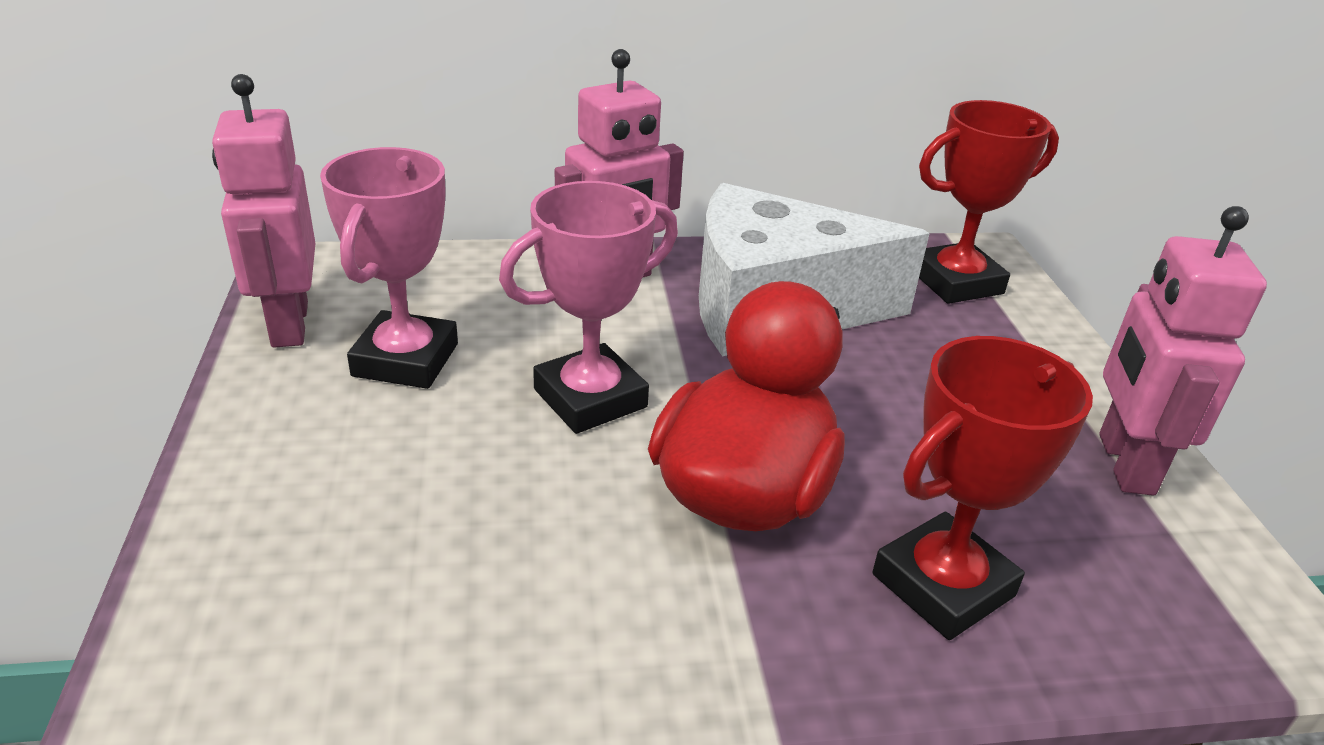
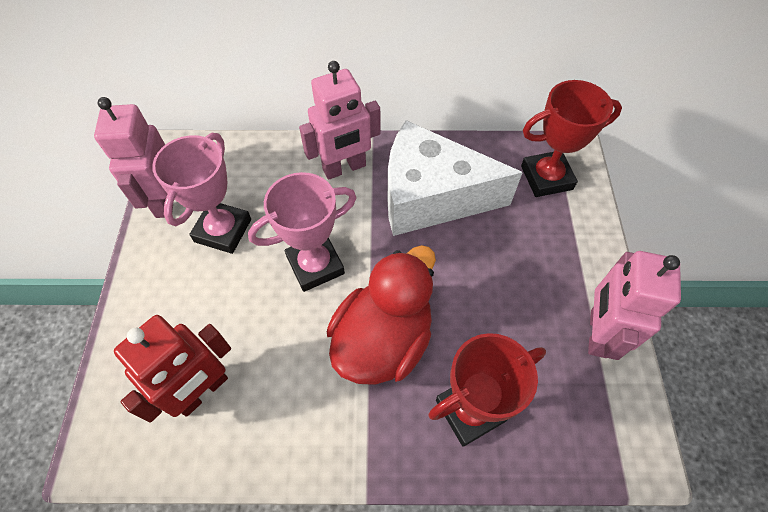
camera: 10 degrees right, 25 degrees up
(393, 591) = (202, 391): none -> red robot

